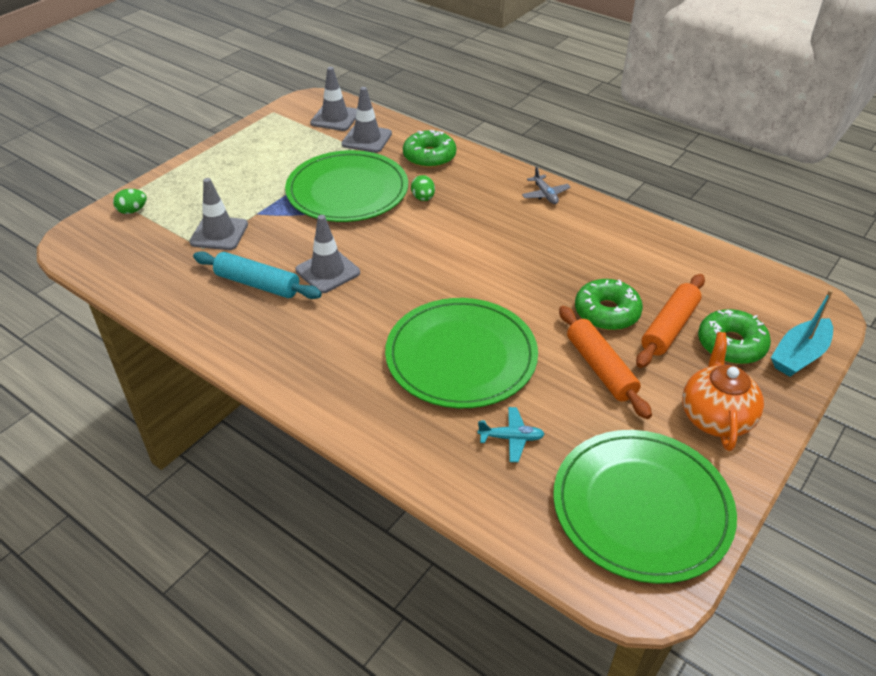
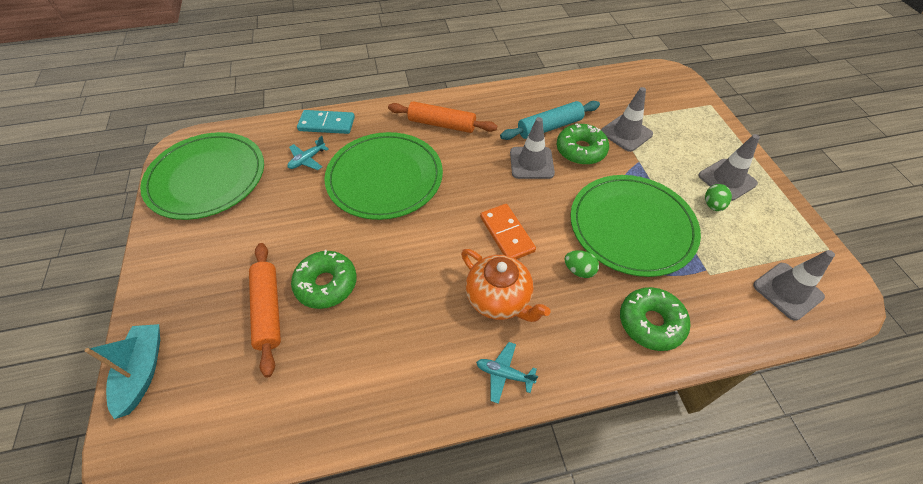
camera: 130 degrees right, 10 degrees up
(132, 211) = (690, 106): green egg -> green egg (713, 205)
(367, 139) = (722, 292): grey traffic cone -> grey traffic cone (727, 179)
(432, 246) = (507, 234): none -> orange domino
(441, 469) = (327, 124): none -> turquoise domino
(545, 194) = (504, 374): grey plane -> turquoise plane
(600, 368) = (293, 237): orange rolling pin -> orange rolling pin (442, 124)
(715, 417) = (190, 261): orange teapot -> orange teapot (499, 299)
(731, 344) = (208, 335): green donut -> green donut (580, 150)

